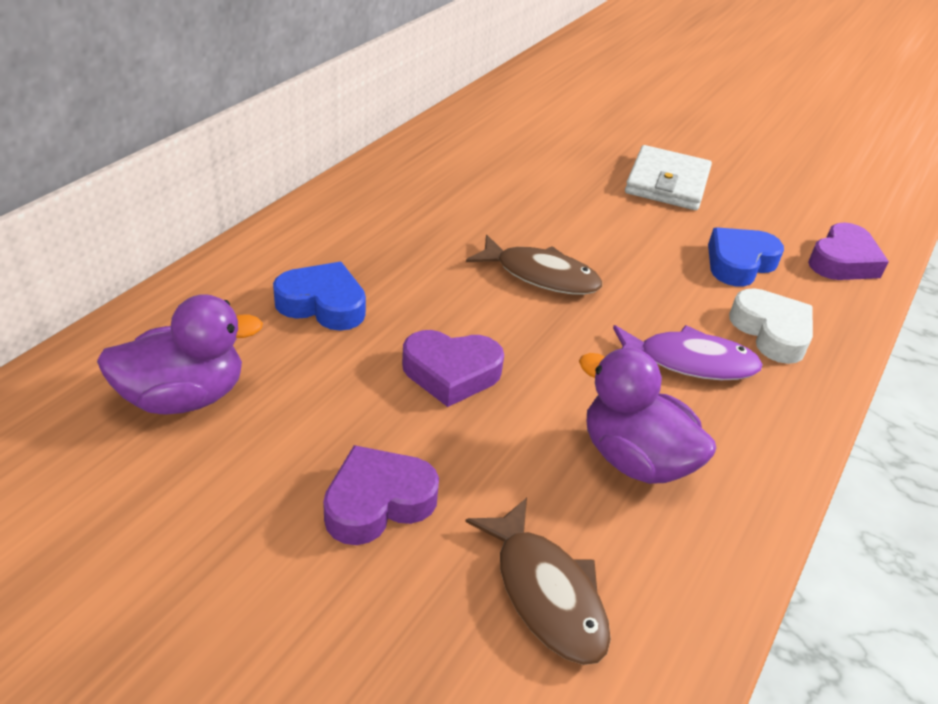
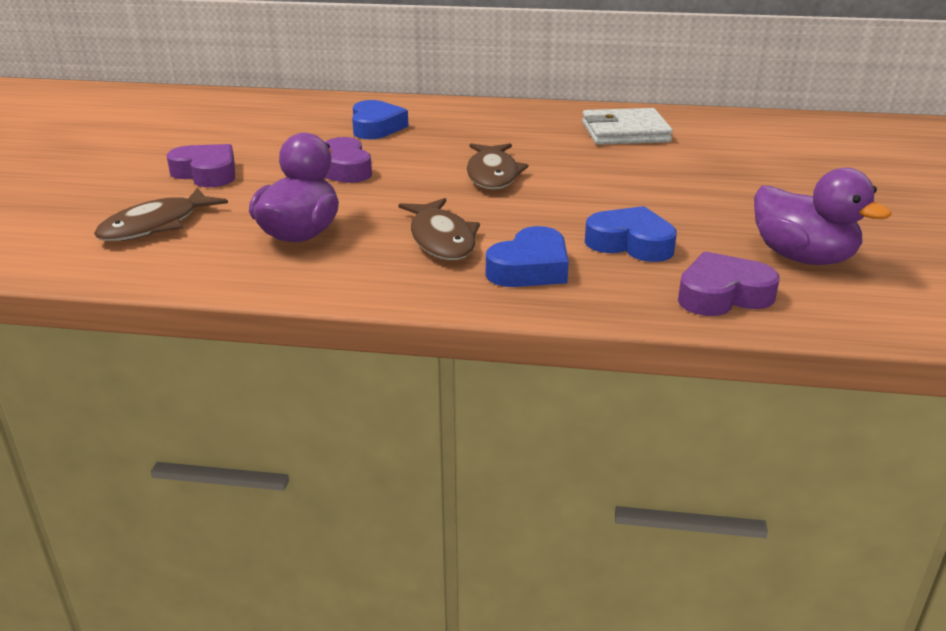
camera: 70 degrees right, 10 degrees down
(183, 397) = (259, 119): purple duck -> purple duck (802, 257)
(667, 183) = (728, 197): white wallet -> white wallet (625, 132)
(689, 362) = (441, 239): purple fish -> brown fish
(771, 332) = (530, 268): white heart -> blue heart
(842, 261) = (722, 295): purple heart -> purple heart turned 150 degrees clockwise

